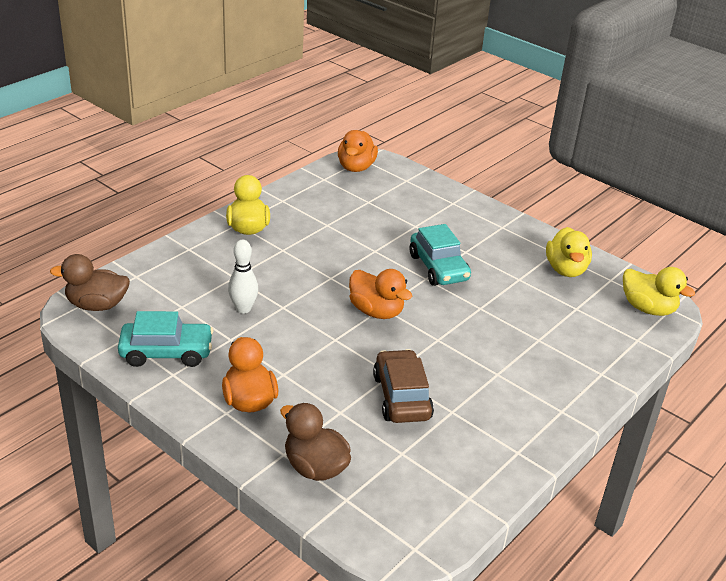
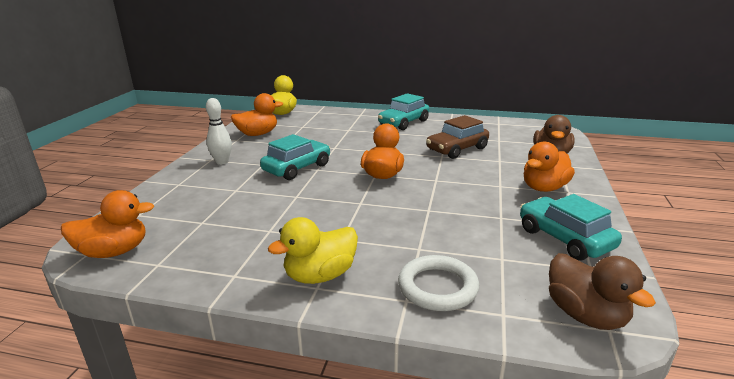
camera: 115 degrees left, 10 degrees down
(186, 265) = (437, 287): none -> white ring
(243, 309) = (457, 226): white bowling pin -> white bowling pin (222, 162)
(536, 399) = (403, 123): none -> turquoise car
(566, 269) = (257, 134): yellow duck -> orange duck

